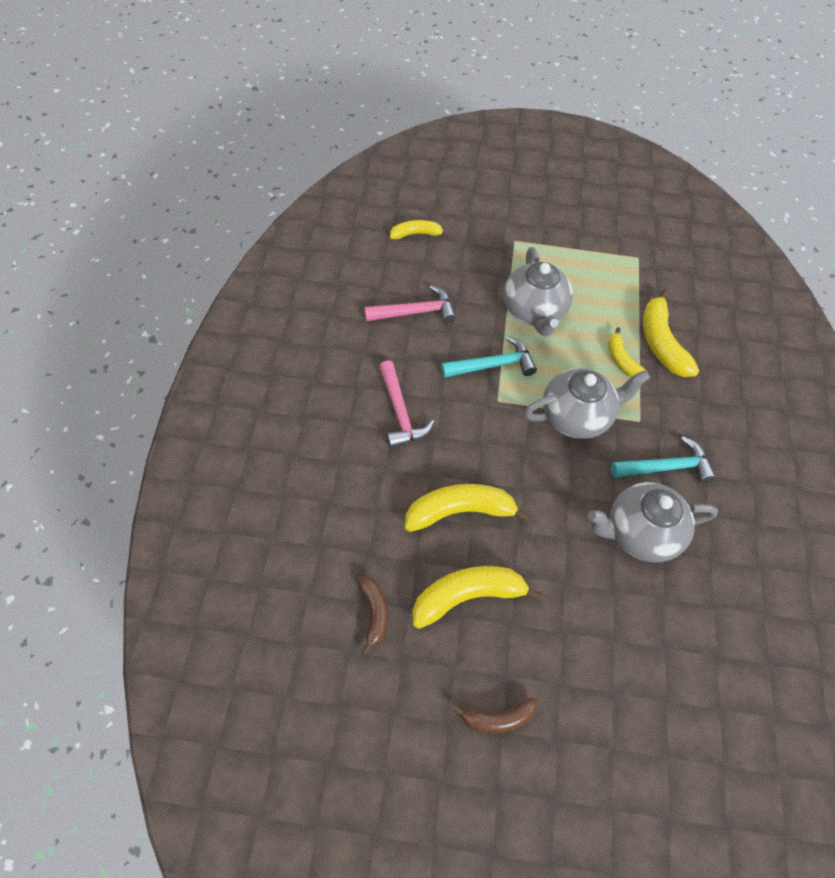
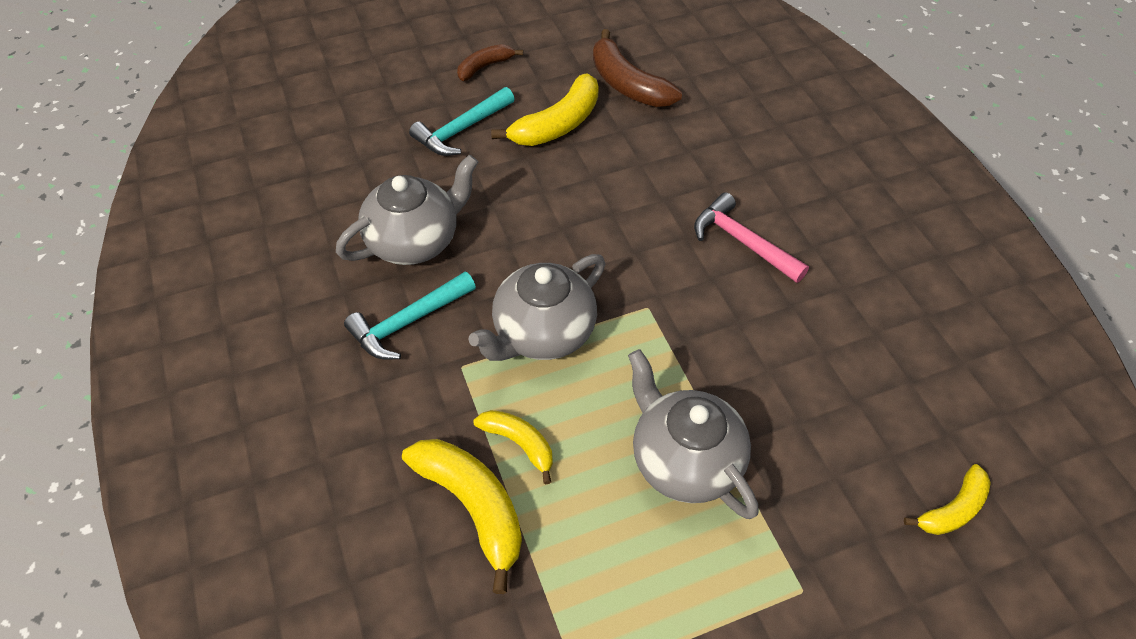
camera: 155 degrees right, 5 degrees down
(374, 613) = (627, 84): brown banana -> brown banana, size x1.68
(415, 312) = (834, 372): pink hammer -> none
(460, 512) = (610, 181): yellow banana -> none
(493, 365) = (684, 349): turquoise hammer -> turquoise hammer (461, 130)

